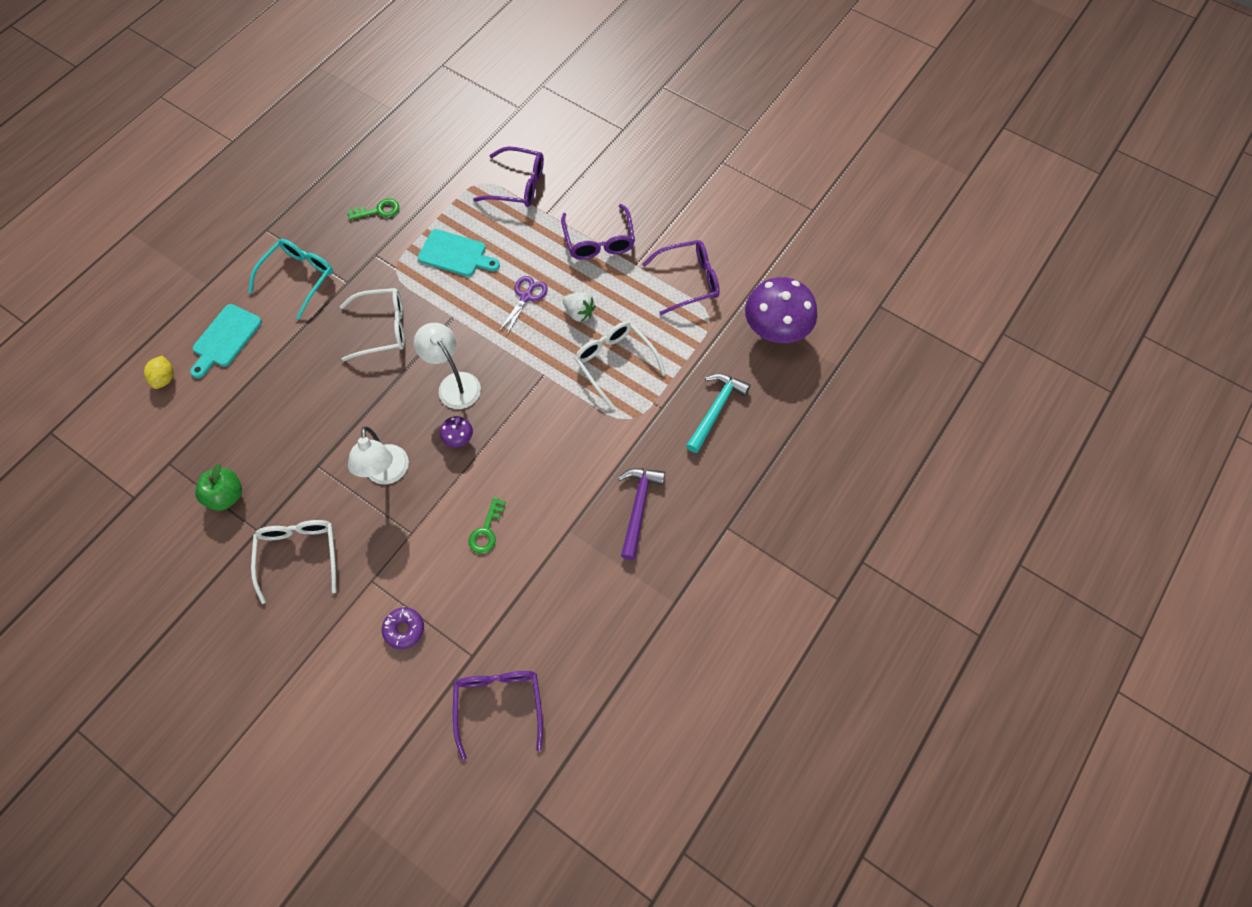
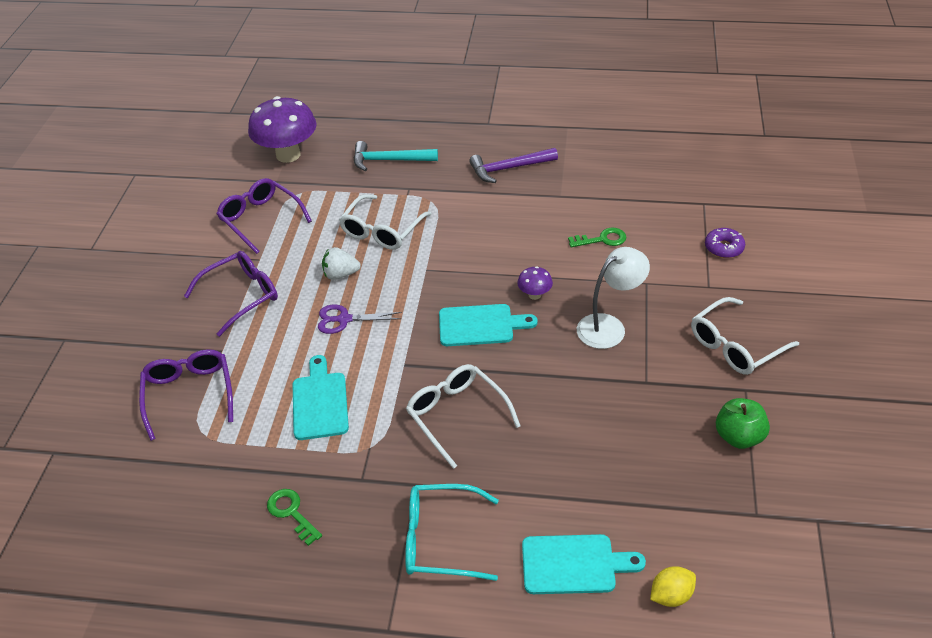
camera: 115 degrees left, 20 degrees down
(454, 384) = (480, 325): white lamp -> turquoise cutting board
(499, 705) = (721, 176): purple glasses -> none
(579, 313) = (341, 274): white strawberry -> white strawberry turned 105 degrees counterclockwise

